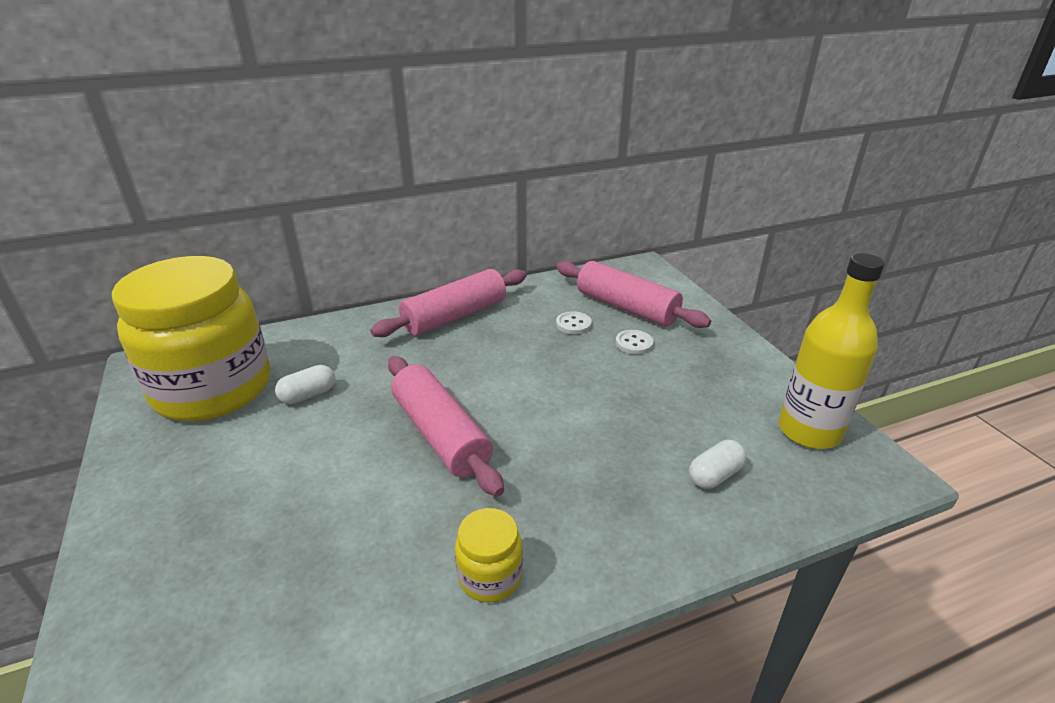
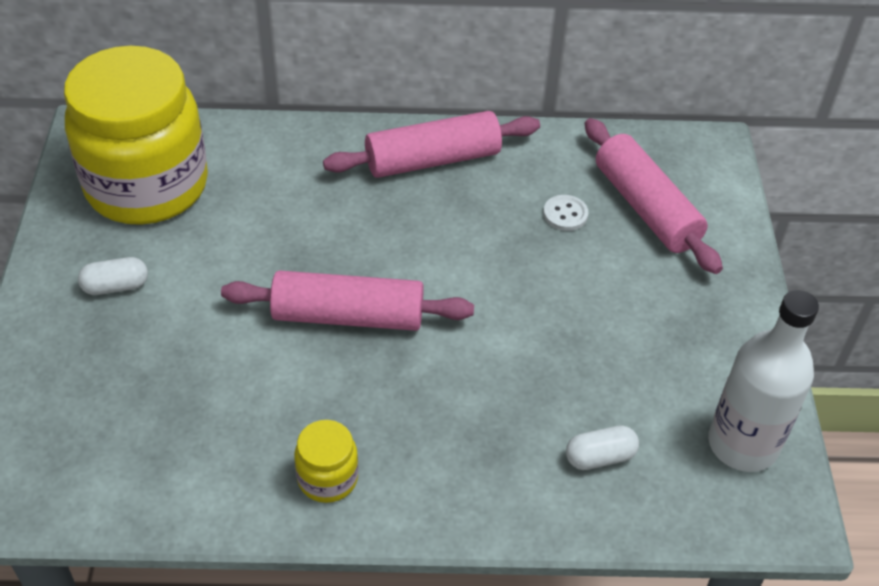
camera: 20 degrees right, 15 degrees up
(308, 395) = (236, 223): white capsule -> white capsule (116, 286)
(441, 434) = (348, 316): pink rolling pin -> pink rolling pin turned 75 degrees counterclockwise
(634, 343) = (620, 265): white button -> none
(809, 431) = (742, 444): yellow bottle -> white bottle

